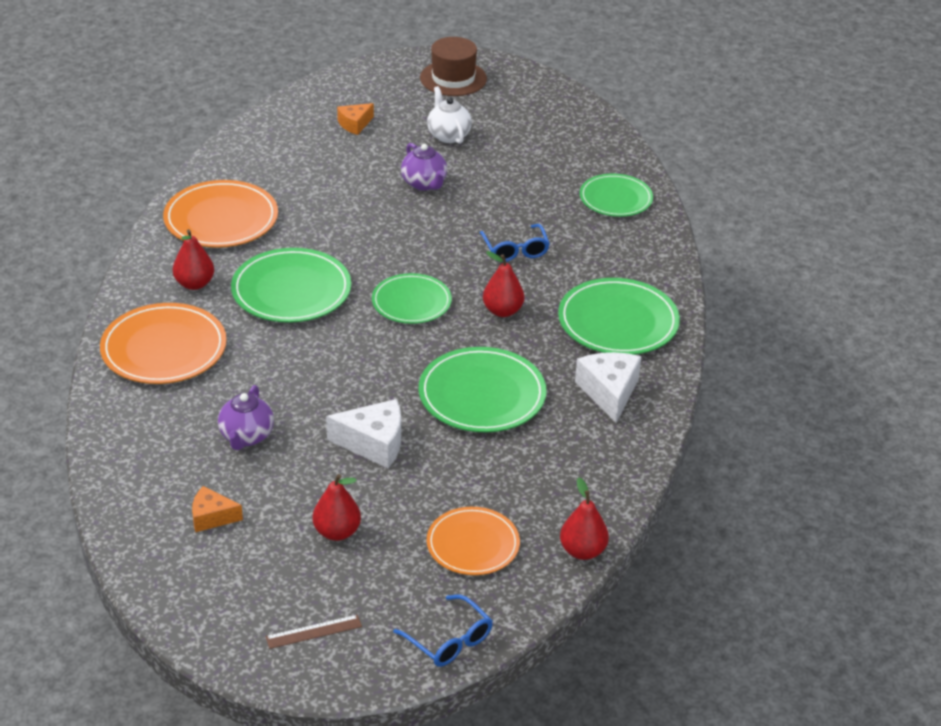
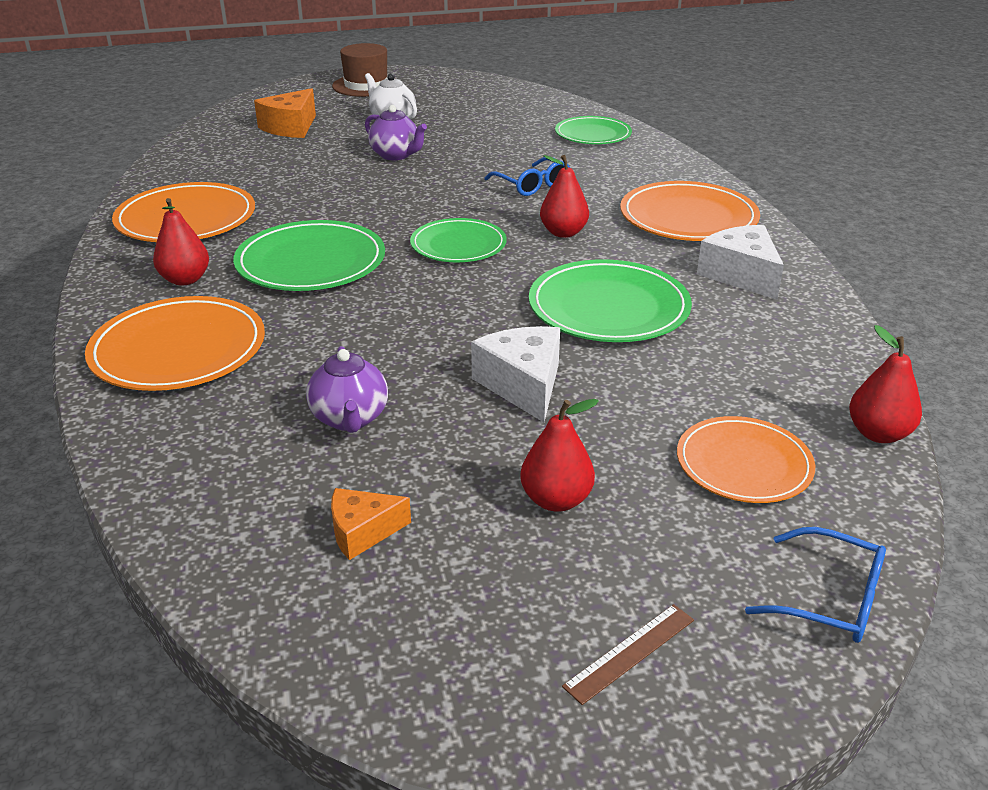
camera: 20 degrees left, 5 degrees down
(355, 124) = (290, 127): orange cheese -> orange cheese, size x1.60
(374, 443) = (523, 385): white cheese -> white cheese turned 90 degrees counterclockwise
(618, 321) = (688, 217): green plate -> orange plate

